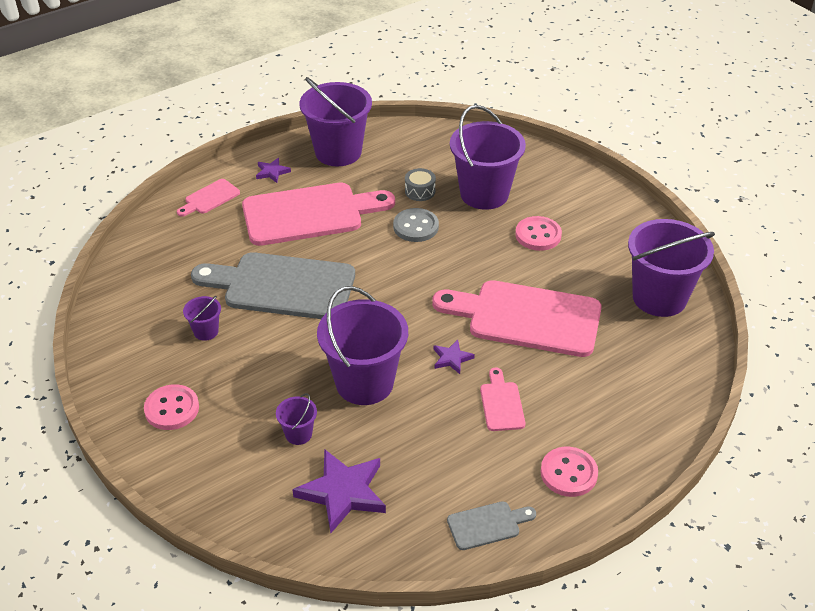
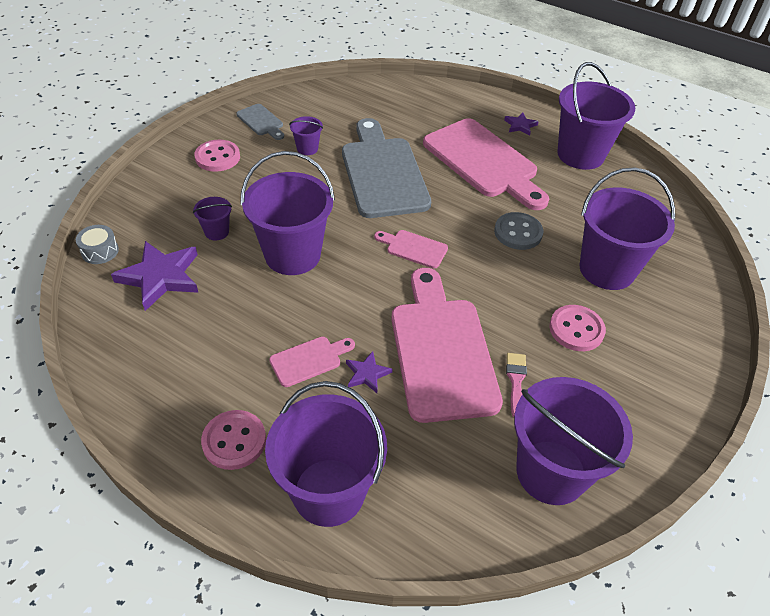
camera: 65 degrees right, 5 degrees up
(210, 198) = (460, 104): pink cutting board -> pink cutting board (413, 248)
(420, 191) = (571, 222): grey drum -> grey drum (100, 251)
(452, 358) = (352, 306): purple star -> purple star (367, 374)
(487, 525) = (148, 388): grey cutting board -> grey cutting board (261, 121)
(573, 286) = (516, 381): none -> pink brush
(637, 424) = (329, 492): none -> purple bucket

